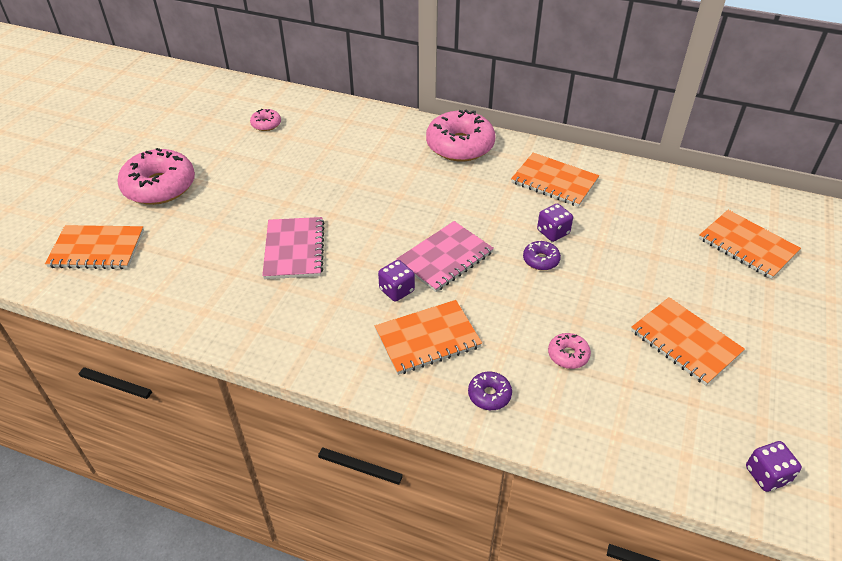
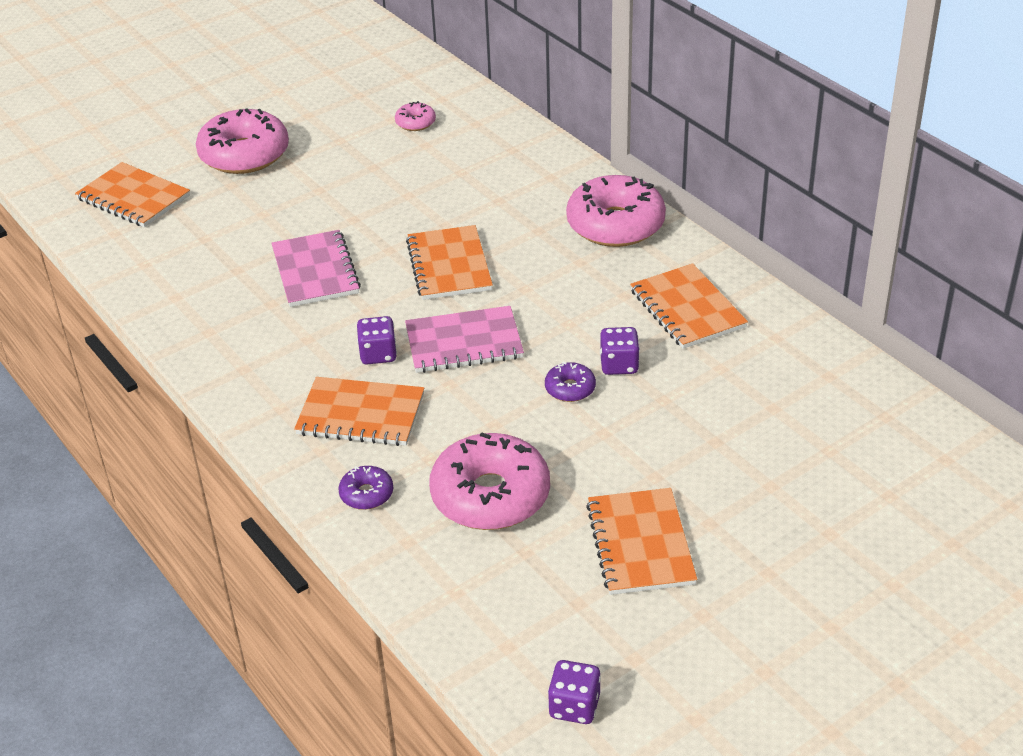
camera: 35 degrees right, 5 degrees down
(294, 249) = (315, 271): pink notebook -> pink notebook turned 45 degrees counterclockwise
(568, 355) = (490, 495): pink donut -> pink donut, size x2.19
(747, 246) = (855, 480): orange notebook -> orange notebook (449, 265)

